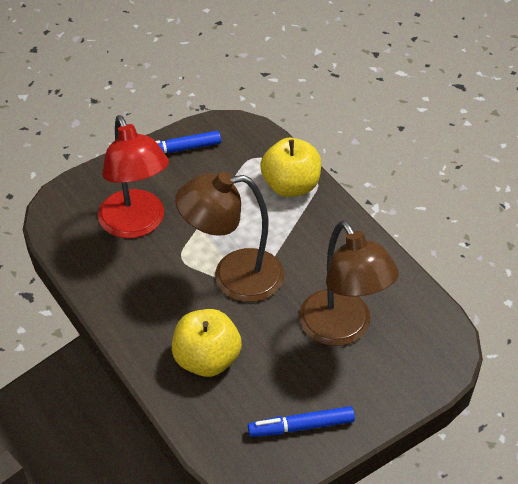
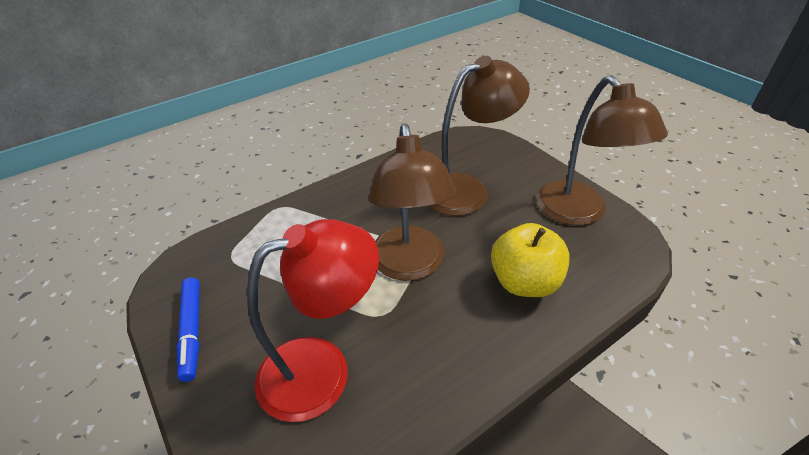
camera: 90 degrees left, 5 degrees down
(291, 186) = (283, 225): yellow apple -> none
(301, 426) = (578, 213): blue marker -> brown lamp

